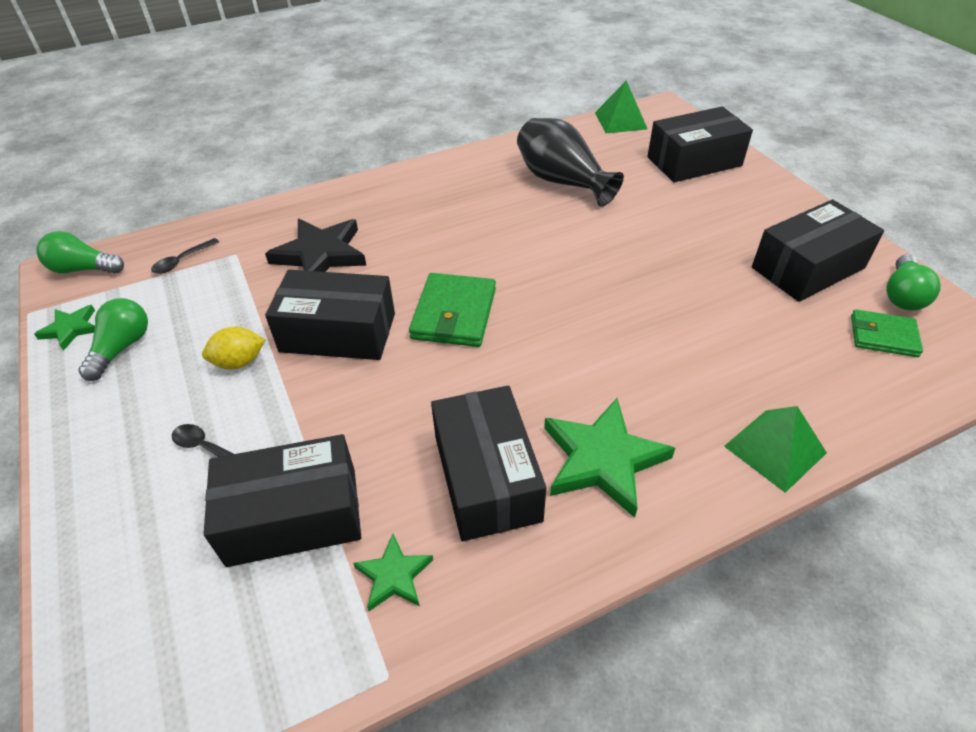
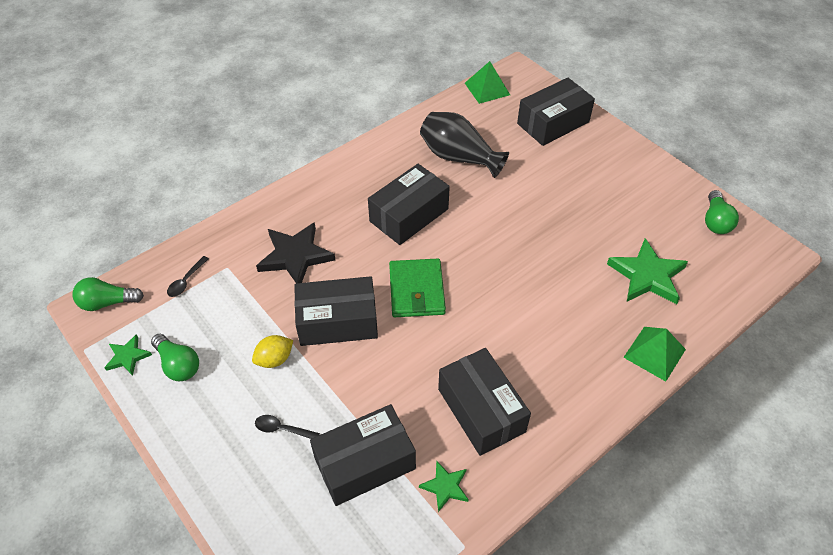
camera: 15 degrees left, 5 degrees up
(122, 348) = (178, 365): green light bulb -> green light bulb turned 135 degrees clockwise
(602, 459) = (550, 382): green star -> green star (647, 275)
(808, 268) = (651, 209): black box -> black box (409, 215)
(883, 336) = (707, 256): green wallet -> none

